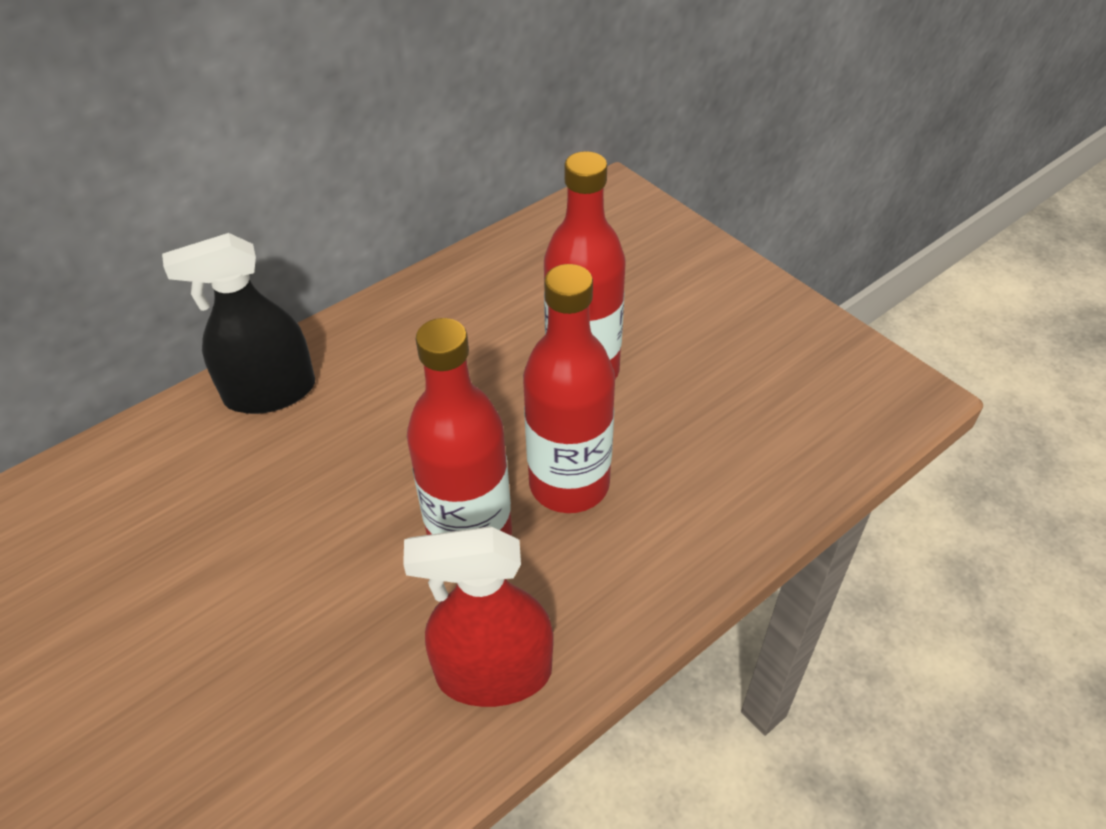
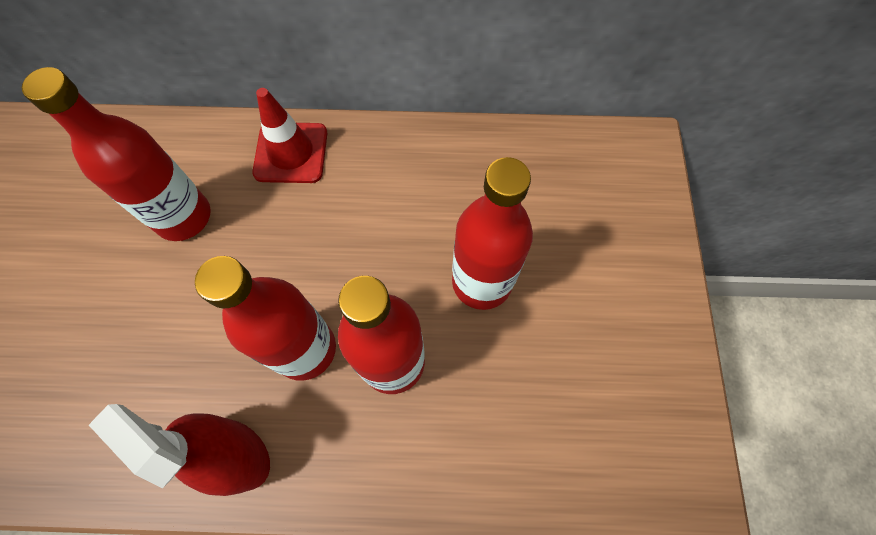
camera: 40 degrees right, 20 degrees up
(198, 523) = (183, 217): none -> red bottle
(270, 392) = (291, 153): black spray bottle -> red traffic cone

